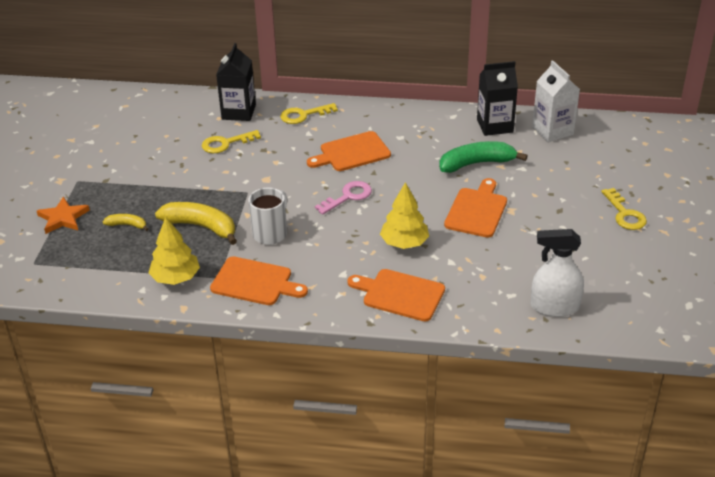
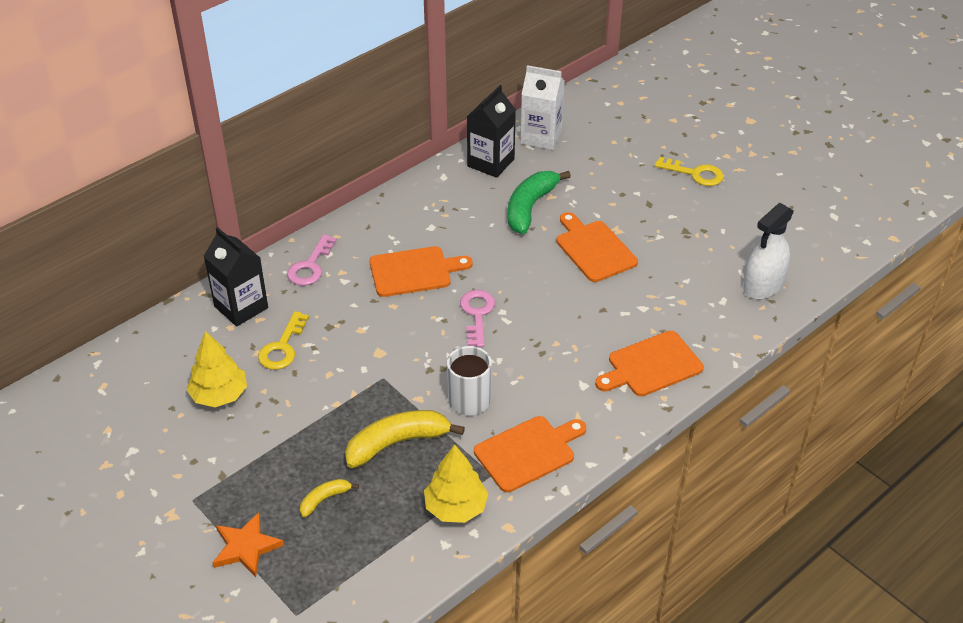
camera: 50 degrees left, 5 degrees up
(303, 115) = (310, 266): yellow key -> pink key
(352, 153) = (414, 271): orange cutting board -> orange cutting board turned 120 degrees counterclockwise
(404, 243) = (585, 319): yellow tree -> yellow tree (219, 395)

